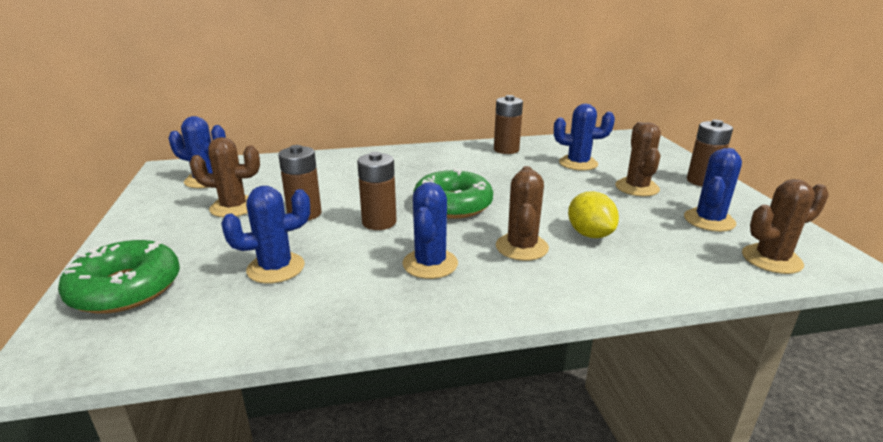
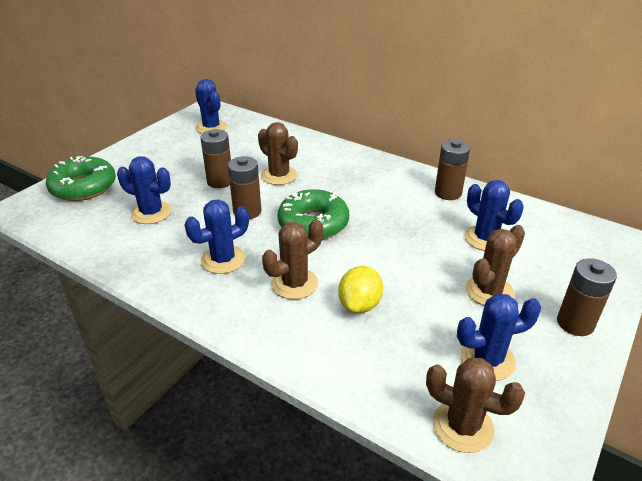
camera: 45 degrees right, 10 degrees up
(234, 207) = (194, 157): brown cactus -> brown cactus (279, 175)

